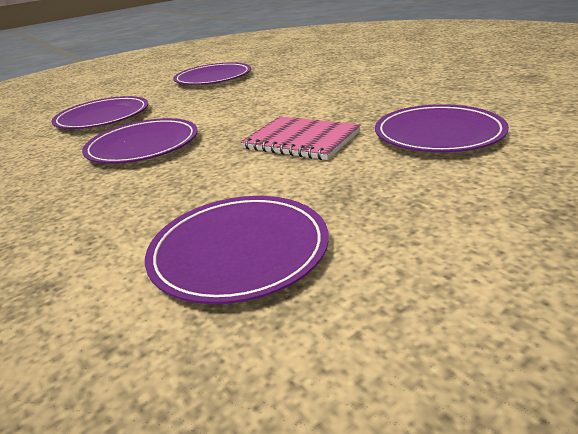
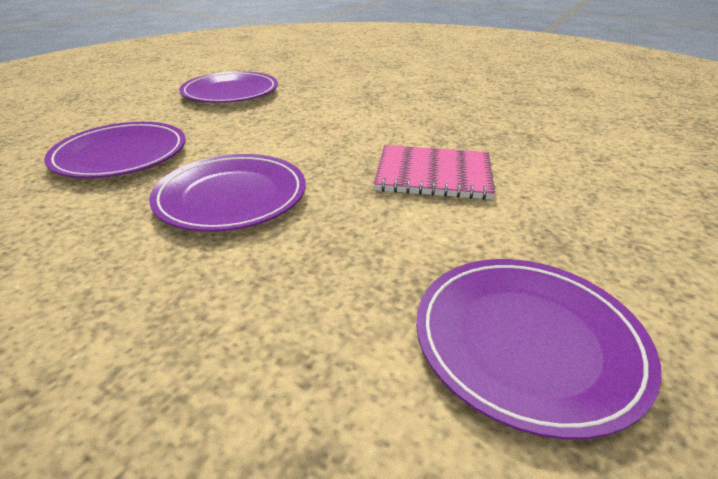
camera: 25 degrees left, 5 degrees up
(438, 134) = (567, 158): purple plate -> none

